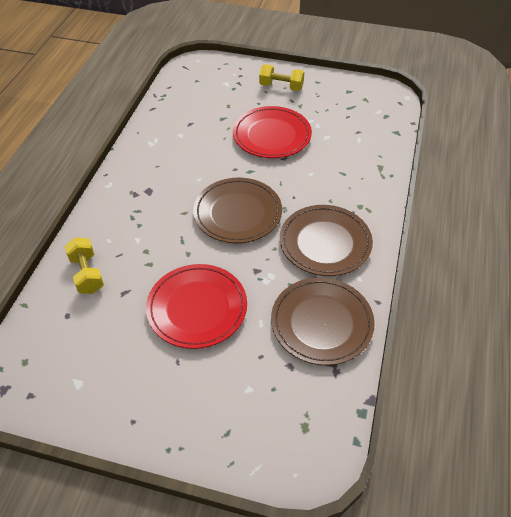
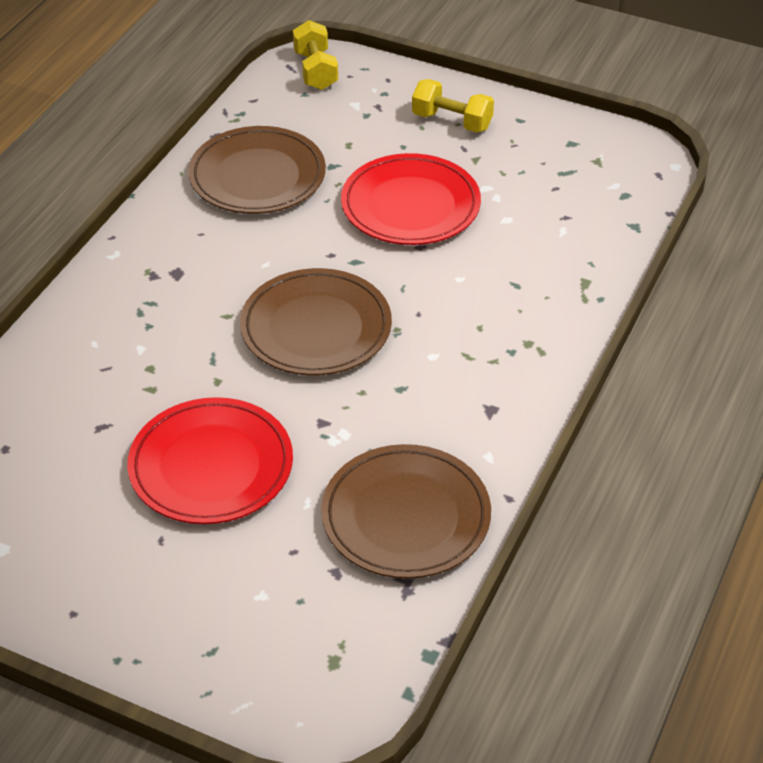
camera: 10 degrees right, 5 degrees down
(87, 274) = (49, 391): yellow dumbbell -> yellow dumbbell (316, 71)
(325, 243) = (449, 394): brown plate -> brown plate (257, 176)

